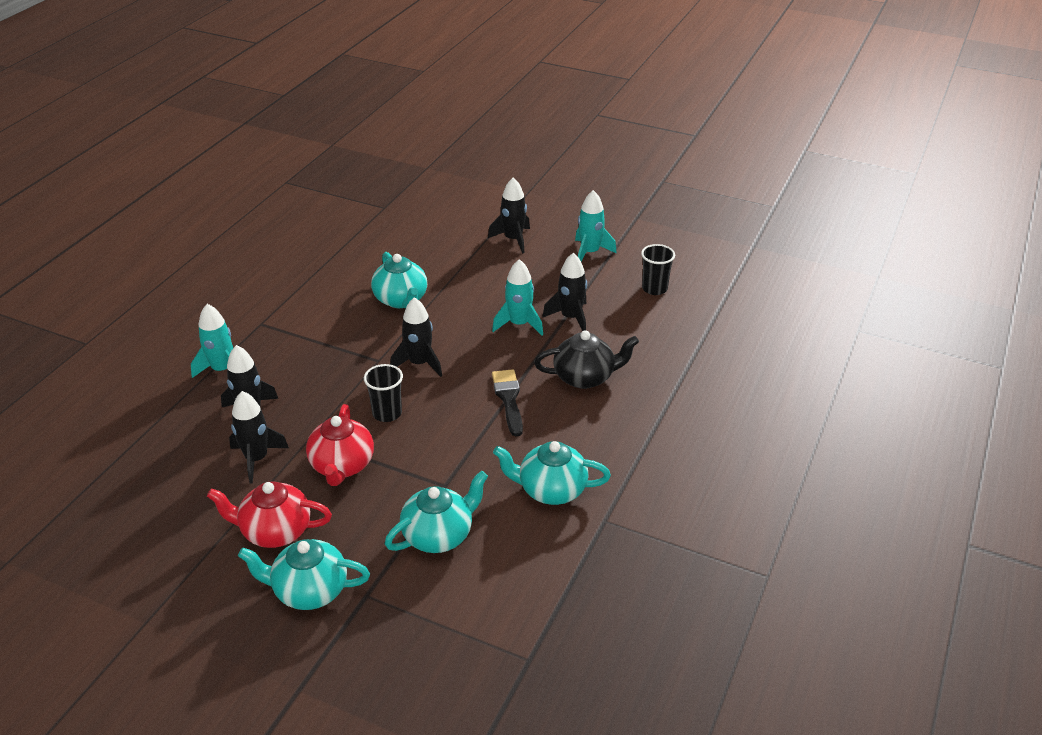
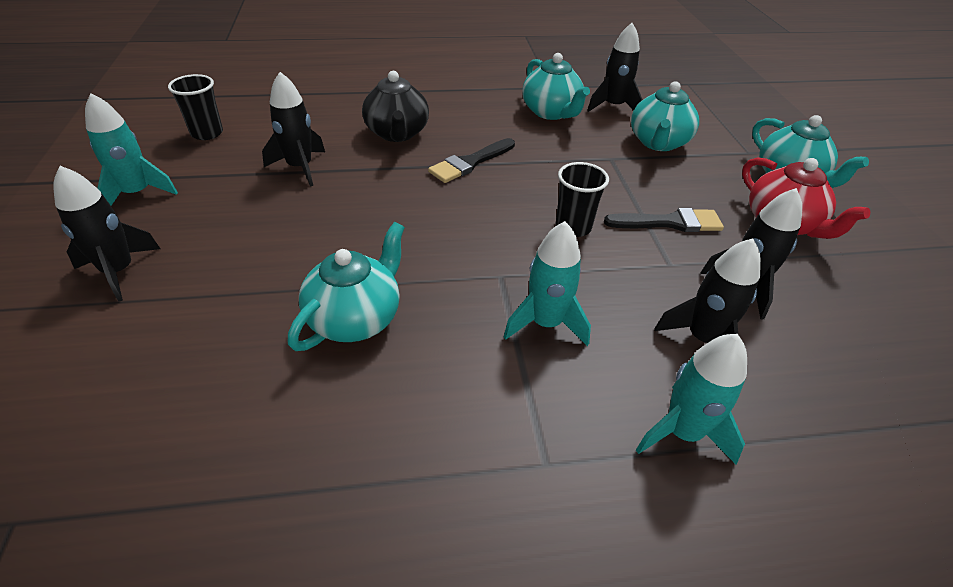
camera: 125 degrees left, 5 degrees up
(342, 466) = (669, 222): red teapot -> black brush
(419, 363) = (474, 240): black rocket -> black rocket (613, 106)
(439, 535) = (658, 143): turquoise teapot -> turquoise teapot turned 90 degrees counterclockwise
(519, 324) = (339, 196): turquoise rocket -> turquoise rocket (546, 323)
(585, 377) = (397, 133): black teapot -> black teapot turned 150 degrees counterclockwise

